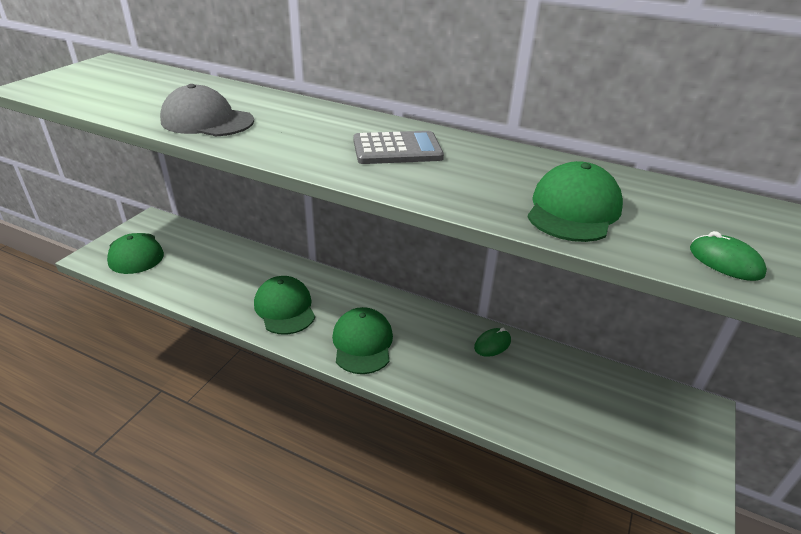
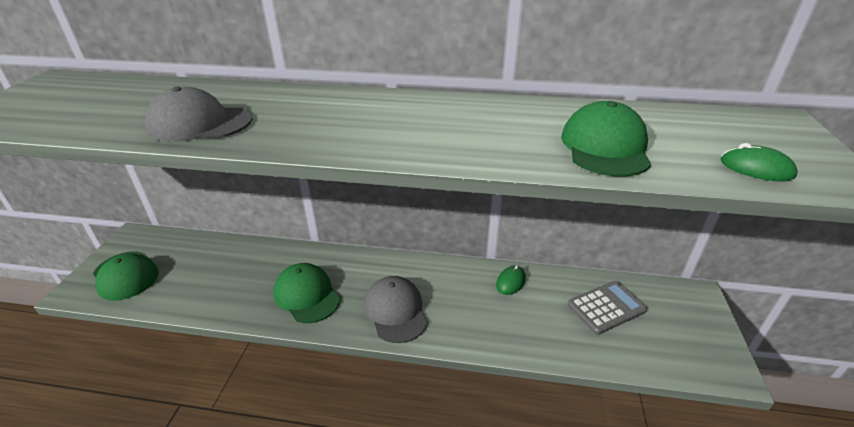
camera: 15 degrees left, 0 degrees up
(362, 343) = (395, 311): green cap -> grey cap
(397, 149) = (412, 119): grey calculator -> grey calculator (606, 307)

